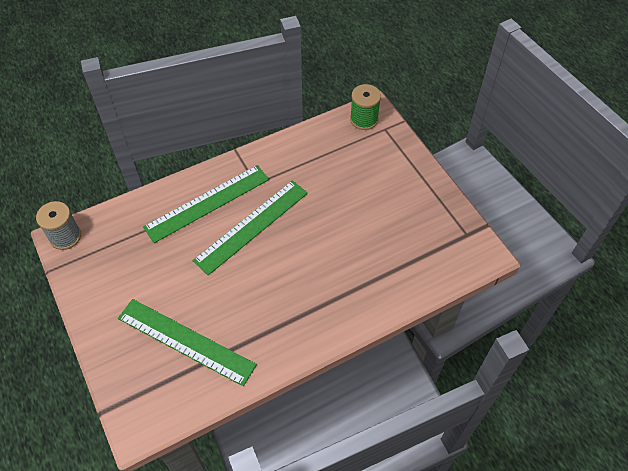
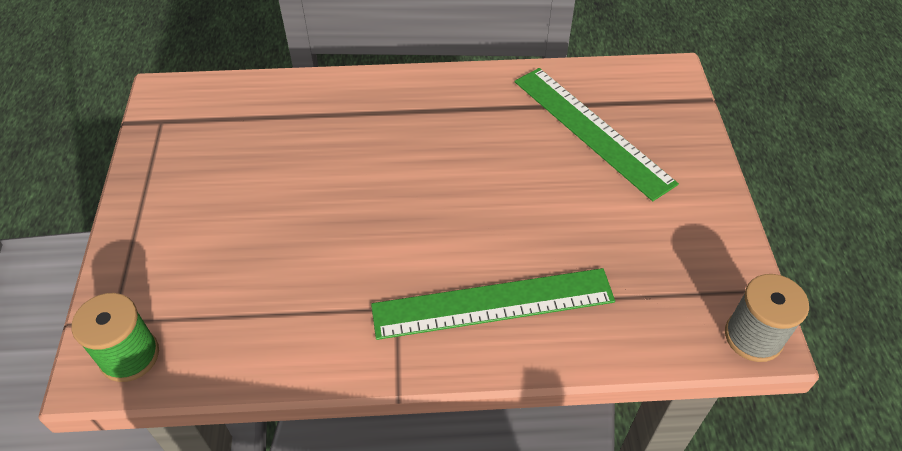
camera: 155 degrees left, 5 degrees down
(252, 226) = (439, 238): green ruler -> none

